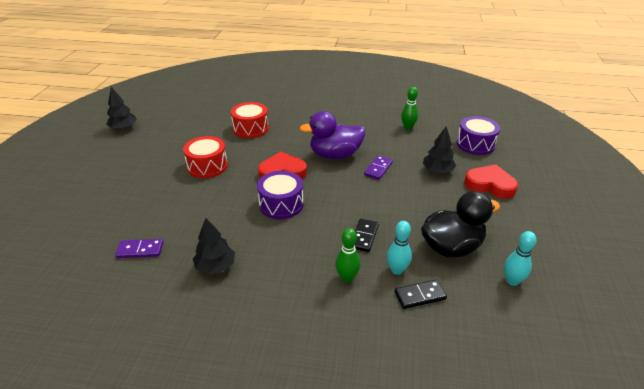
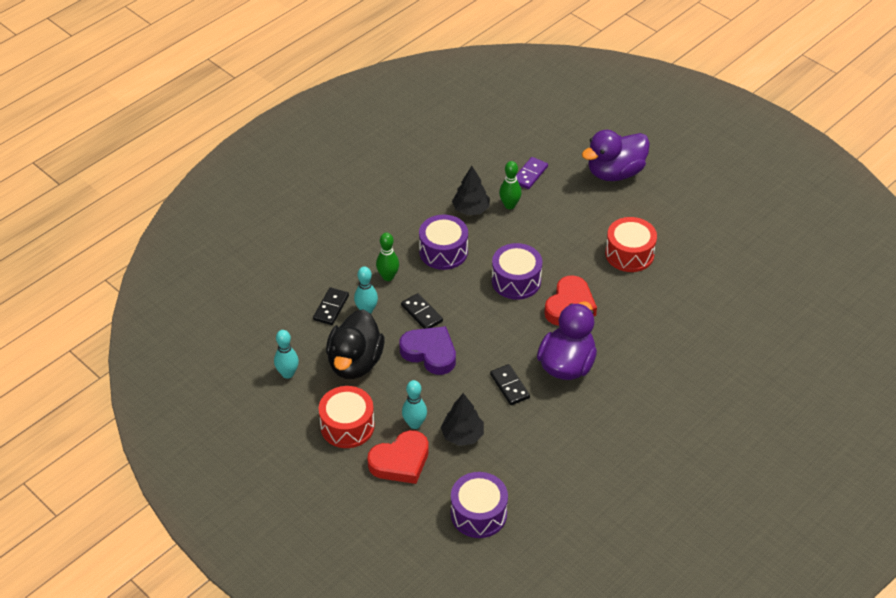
camera: 125 degrees right, 10 degrees up
(111, 203) = (615, 172): none -> purple duck
(123, 128) = (772, 213): black tree -> none
(251, 128) = (687, 319): red drum -> red drum (347, 426)
(284, 258) = (443, 251): none -> purple drum
(378, 169) = (509, 386): purple domino -> black domino
(395, 214) = (430, 353): none -> purple heart
(408, 127) = (571, 473): green bowling pin -> green bowling pin (509, 205)
(457, 192) = (414, 424): none -> turquoise bowling pin

